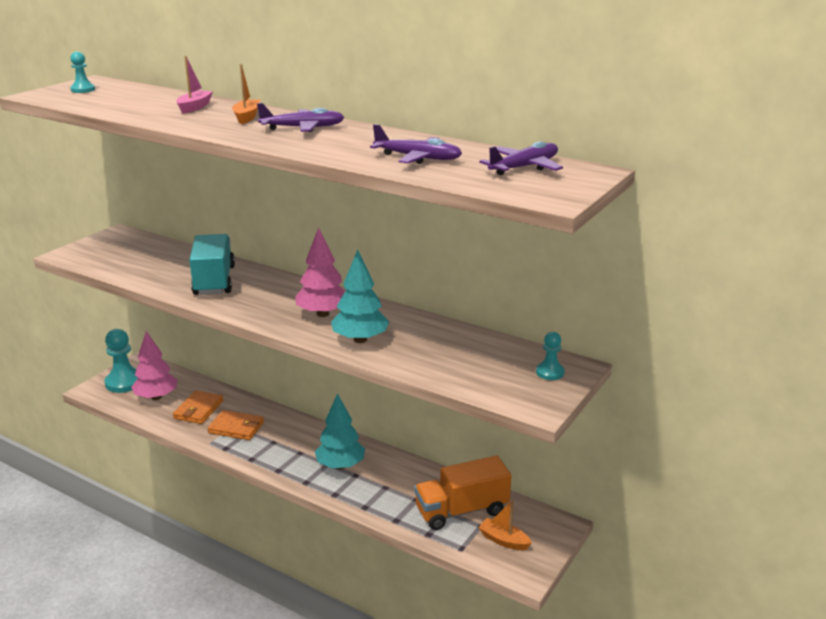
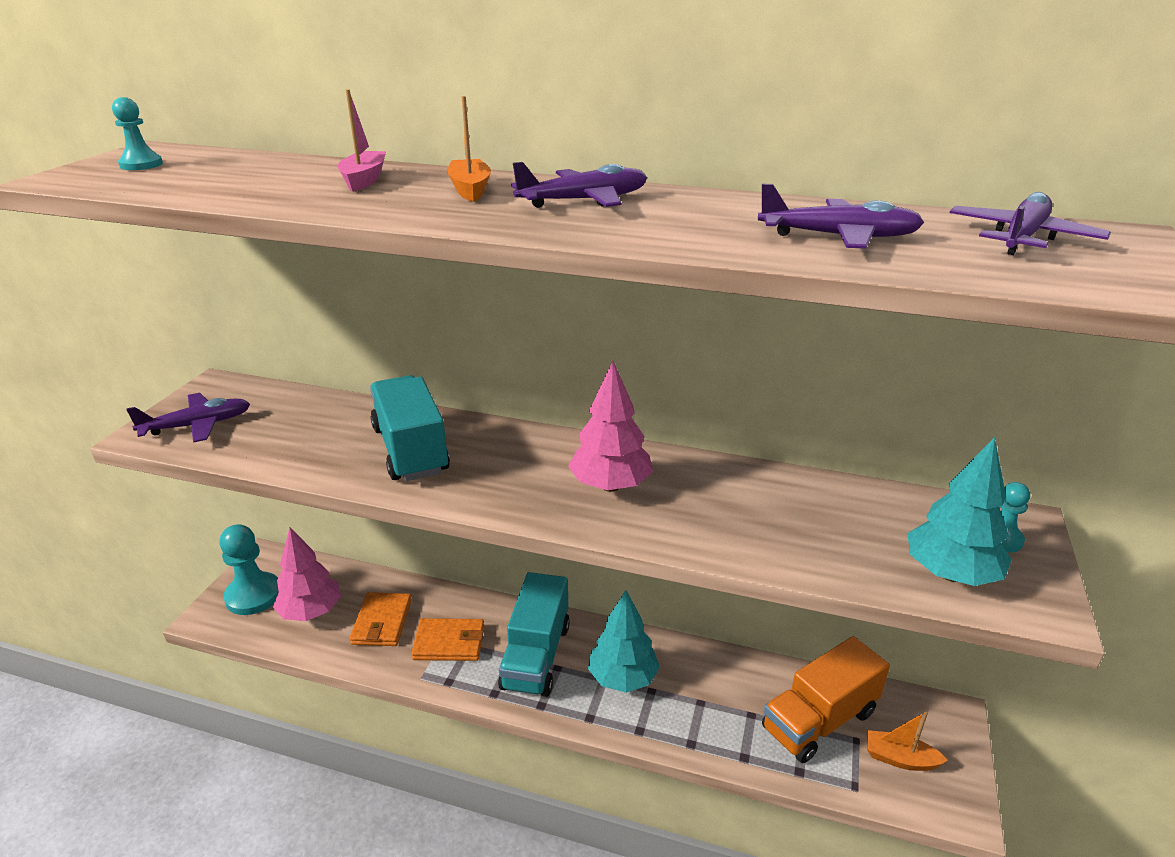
camera: 15 degrees left, 5 degrees up
(97, 253) = (197, 425): none -> purple plane
(289, 444) = (536, 656): none -> turquoise truck
(360, 339) = (697, 525): turquoise tree -> turquoise tree (950, 574)

